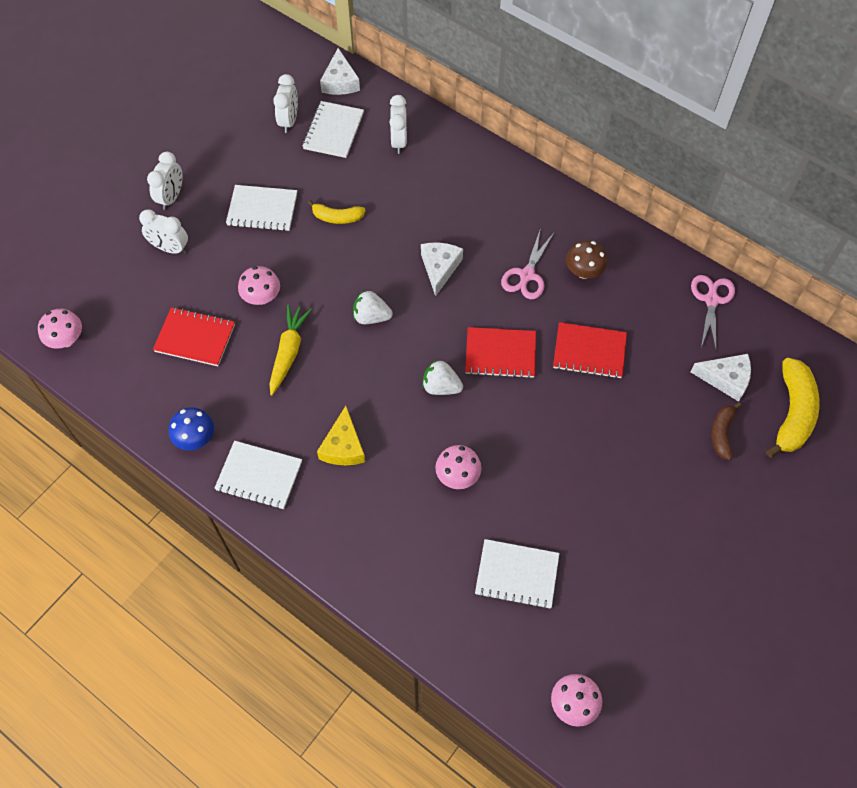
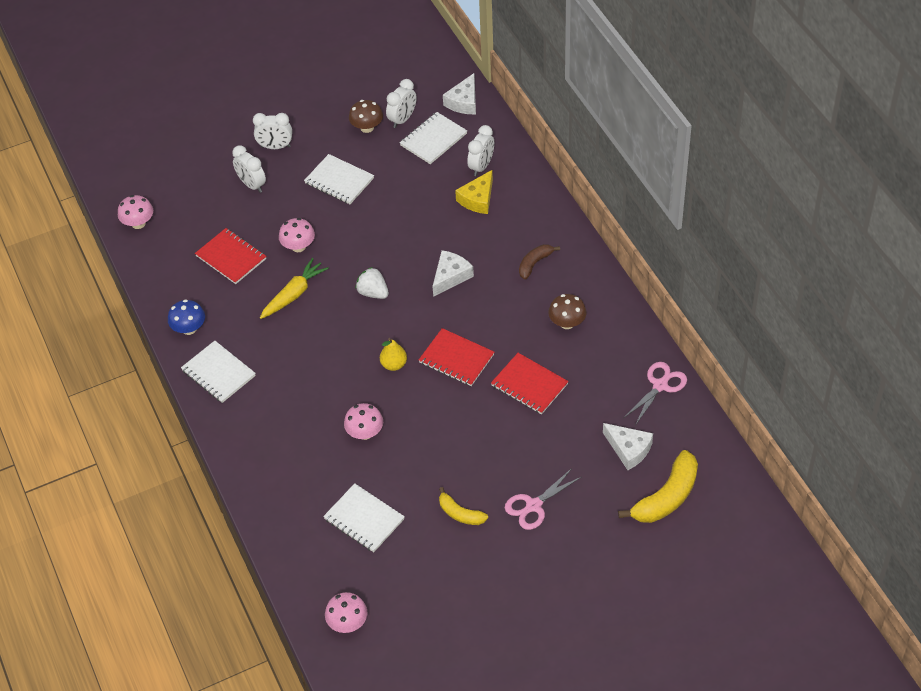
camera: 30 degrees right, 10 degrees down
(171, 197) = (275, 147): white clock -> white clock turned 45 degrees clockwise
(257, 142) = (367, 127): none -> brown mushroom
(337, 217) = (394, 208): yellow banana -> yellow banana (460, 514)
(343, 446) = (292, 377): yellow cheese -> yellow cheese (478, 199)
(441, 387) = (394, 364): white strawberry -> yellow pear
(527, 275) = (517, 308): pink scissors -> pink scissors (533, 505)
(722, 433) = (596, 488): brown banana -> brown banana (534, 263)

